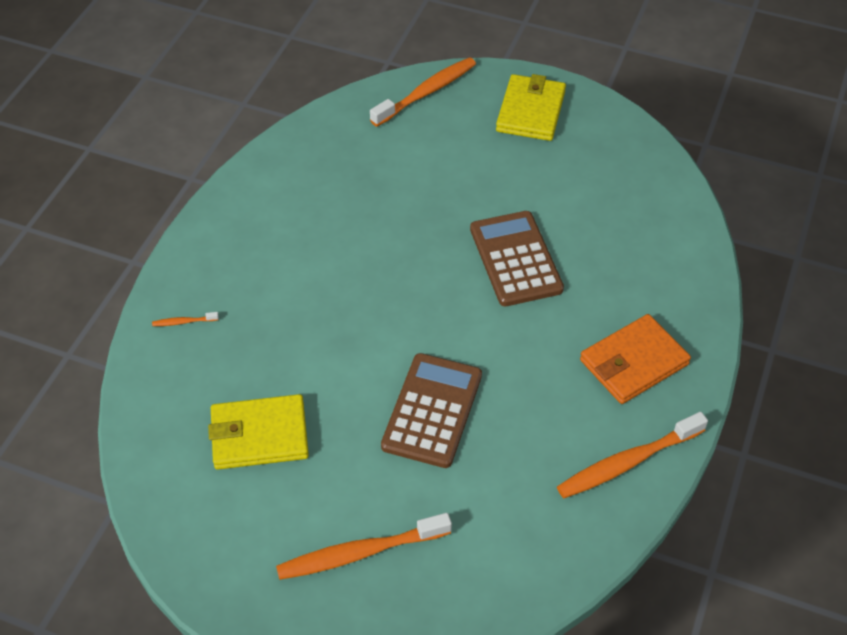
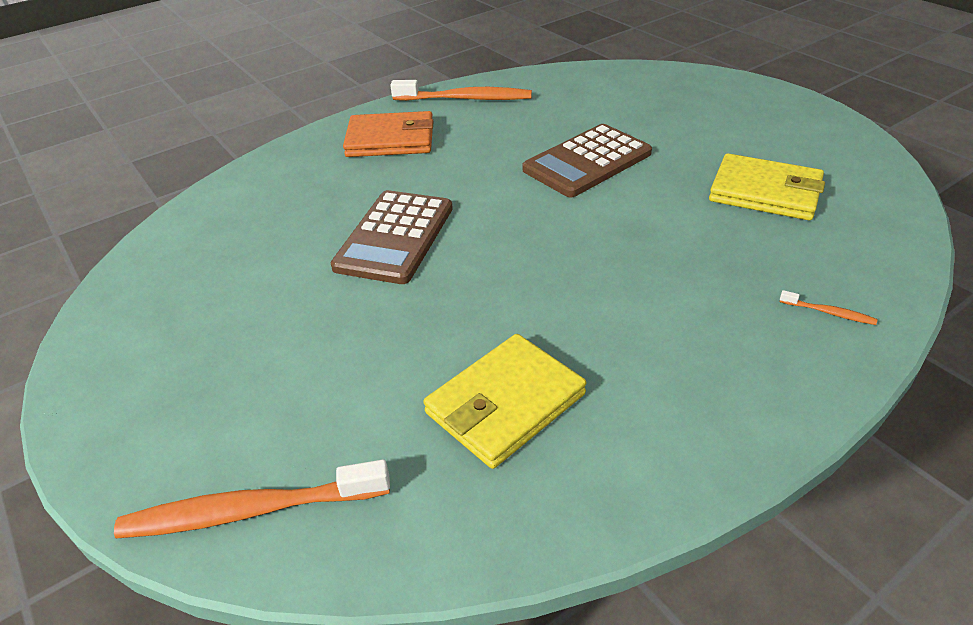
camera: 145 degrees left, 10 degrees down
(360, 553) = (705, 112): orange toothbrush -> none
(530, 111) = (162, 396): yellow wallet -> yellow wallet (505, 404)

